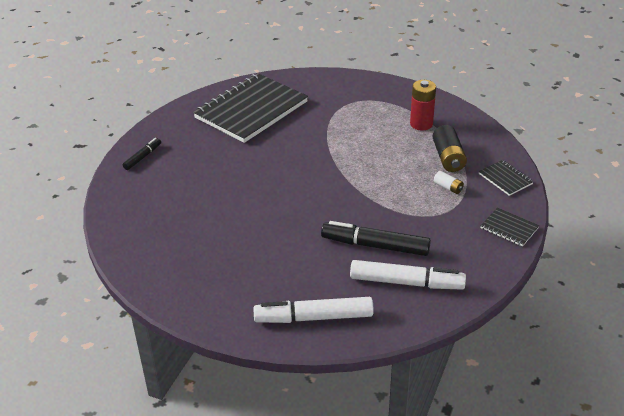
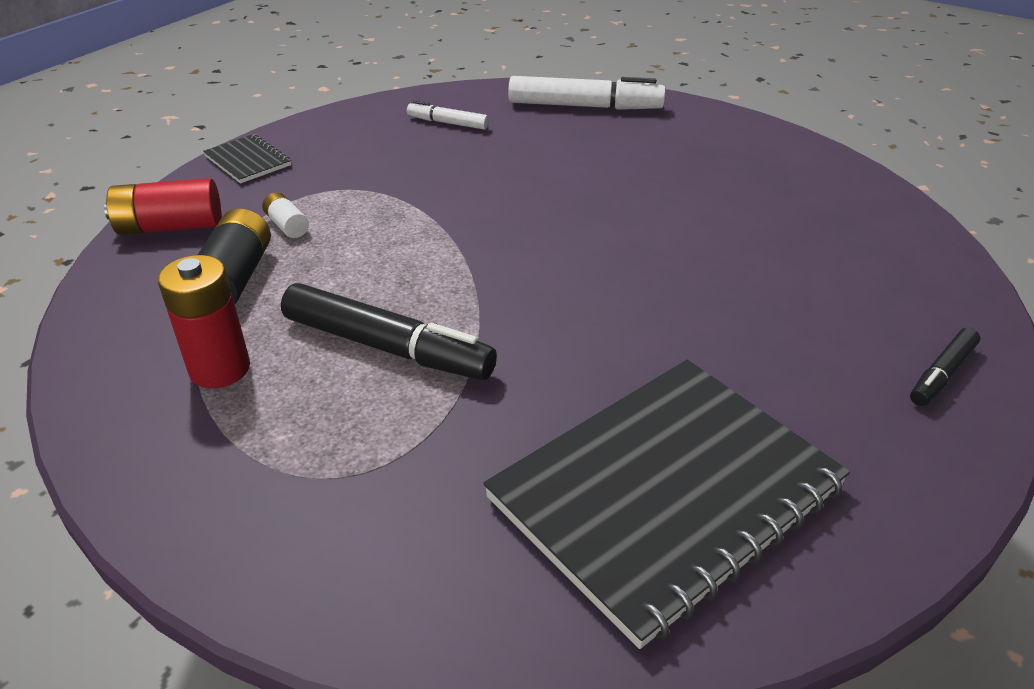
camera: 170 degrees left, 0 degrees up
(375, 245) = (468, 163): black marker -> black marker (387, 347)
(406, 282) = (448, 123): white marker -> white marker, size x0.53
(505, 179) = (170, 227): black notebook -> red battery

